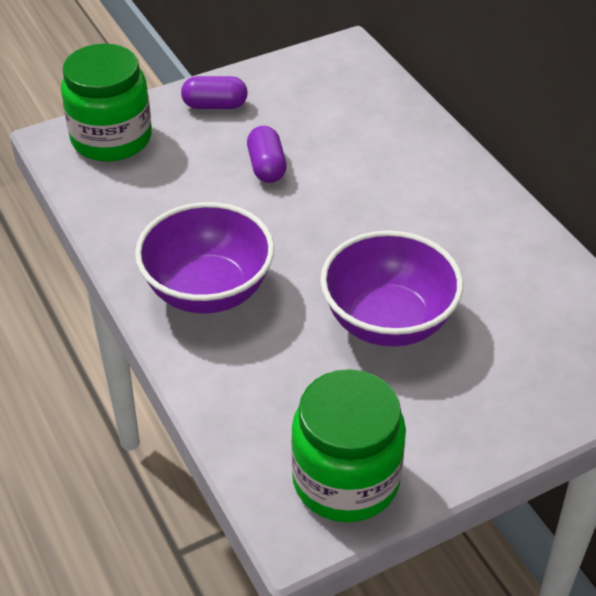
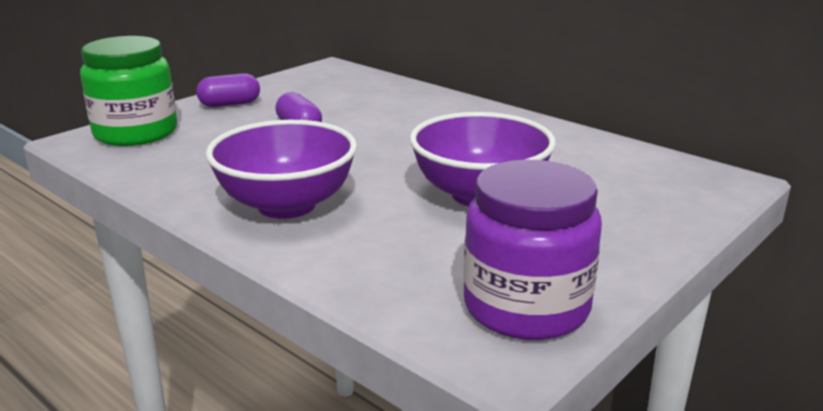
camera: 20 degrees left, 20 degrees down
(346, 480) = (526, 307): green jar -> purple jar

